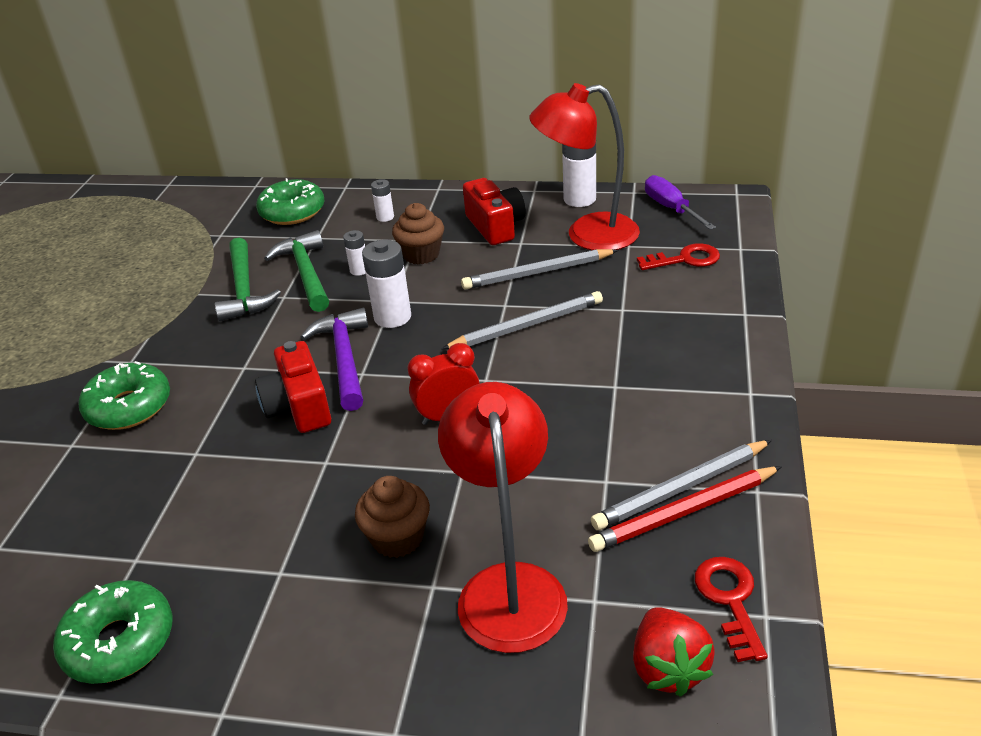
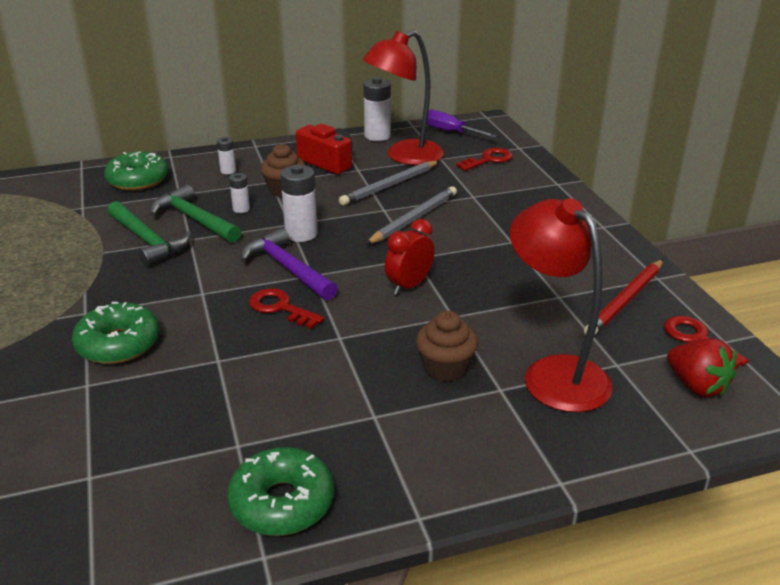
camera: 30 degrees left, 5 degrees down
(299, 407) = (280, 308): red camera -> red key
(681, 488) = (610, 288): grey pencil -> none

